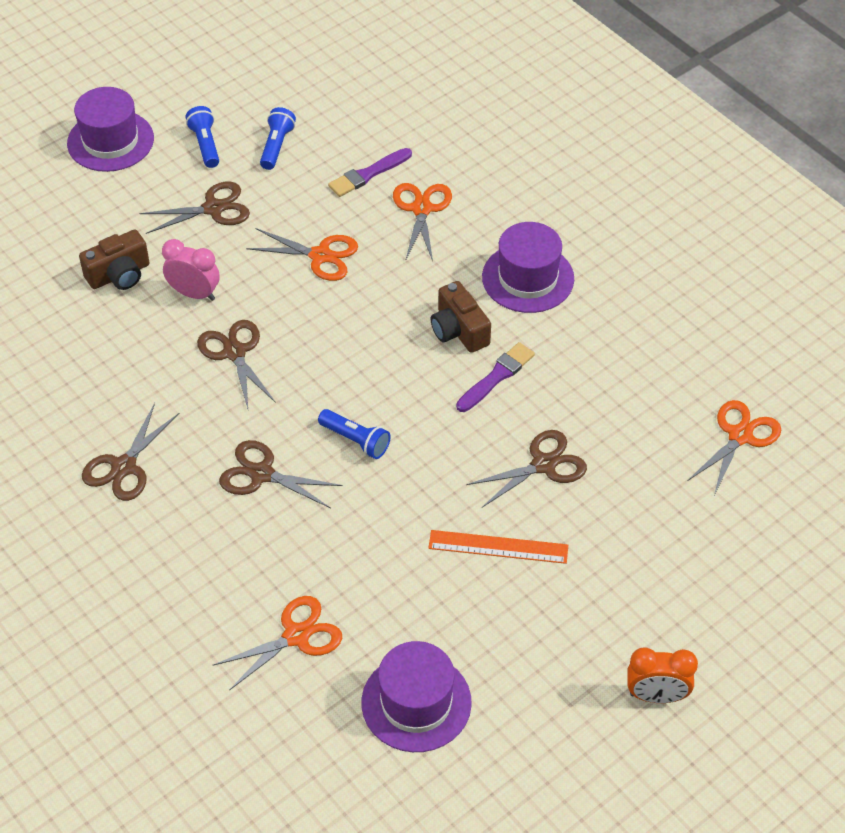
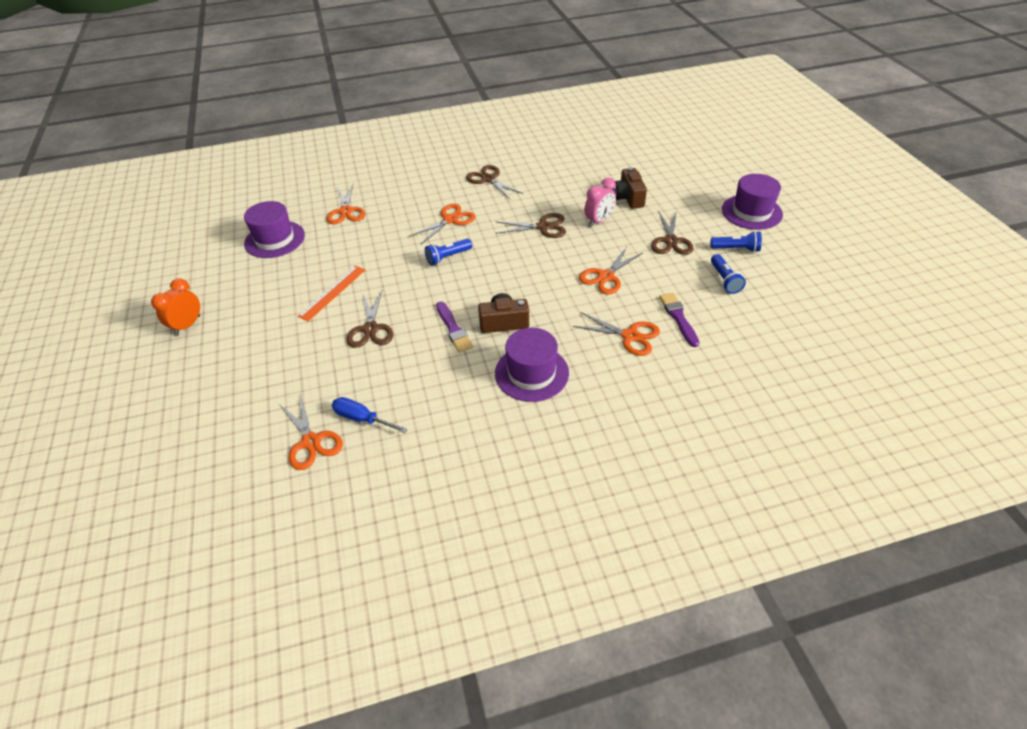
camera: 115 degrees right, 5 degrees down
(261, 474) = (451, 220): brown scissors -> orange scissors
(276, 146) = (724, 280): blue flashlight -> blue flashlight turned 45 degrees clockwise
(682, 404) = (362, 419): none -> blue screwdriver

